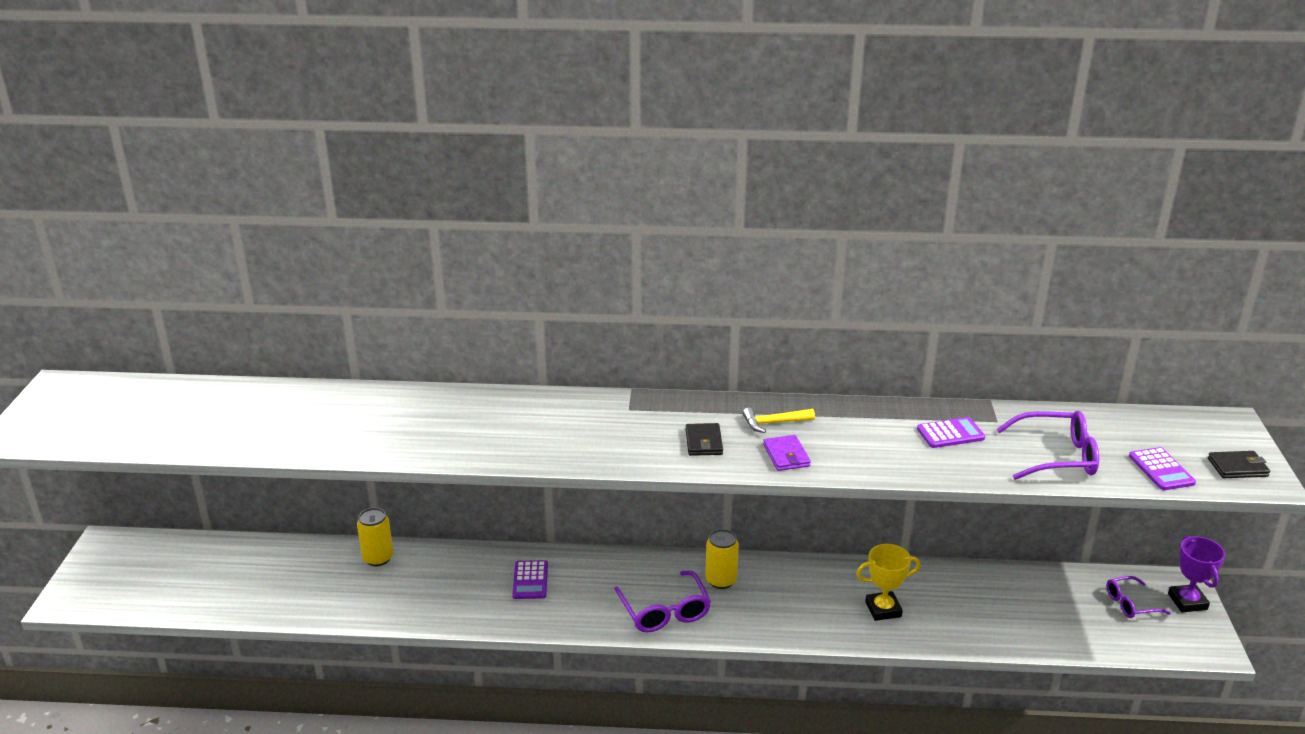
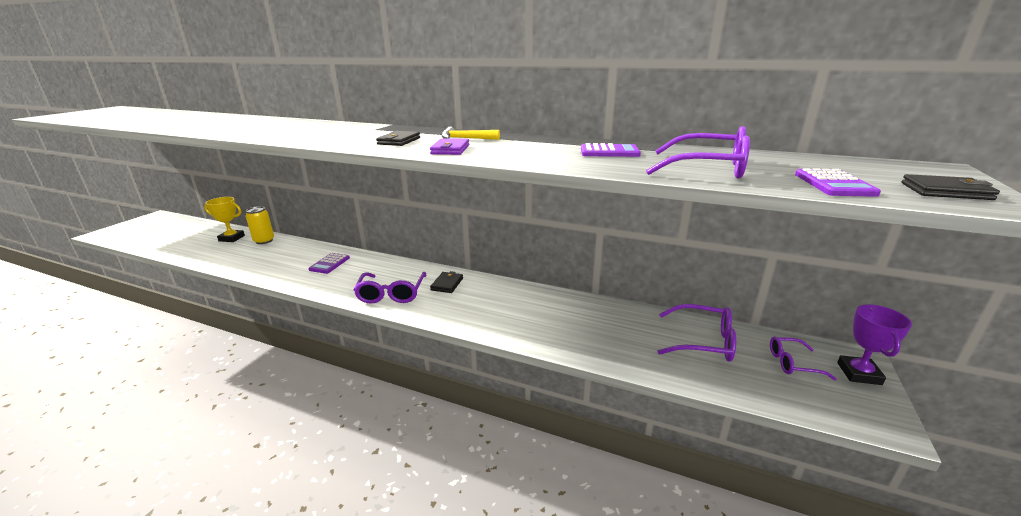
camera: 20 degrees right, 5 degrees down
(721, 580) = (447, 284): yellow can -> black wallet
(883, 609) = (552, 323): yellow trophy -> yellow trophy (232, 238)
(1044, 597) = (703, 342): none -> purple glasses

